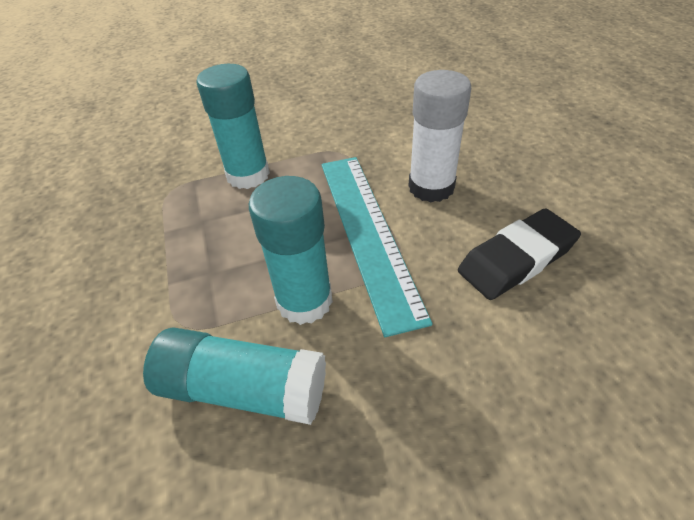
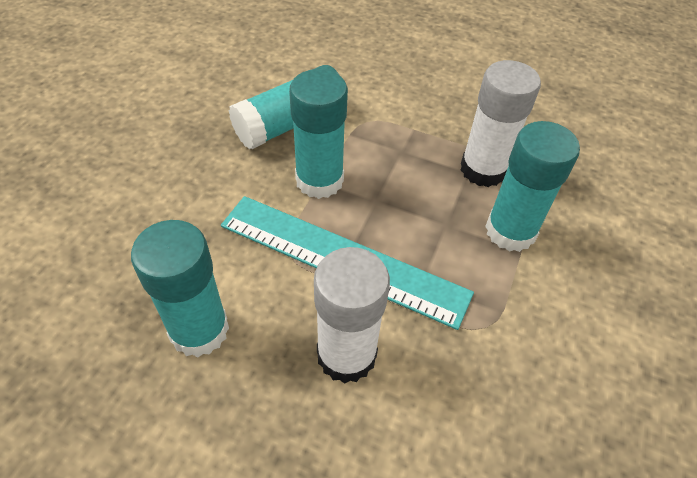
camera: 125 degrees right, 5 degrees up
(190, 215) = (483, 169): none -> white glue stick
(516, 259) = (199, 330): black eraser -> turquoise glue stick

